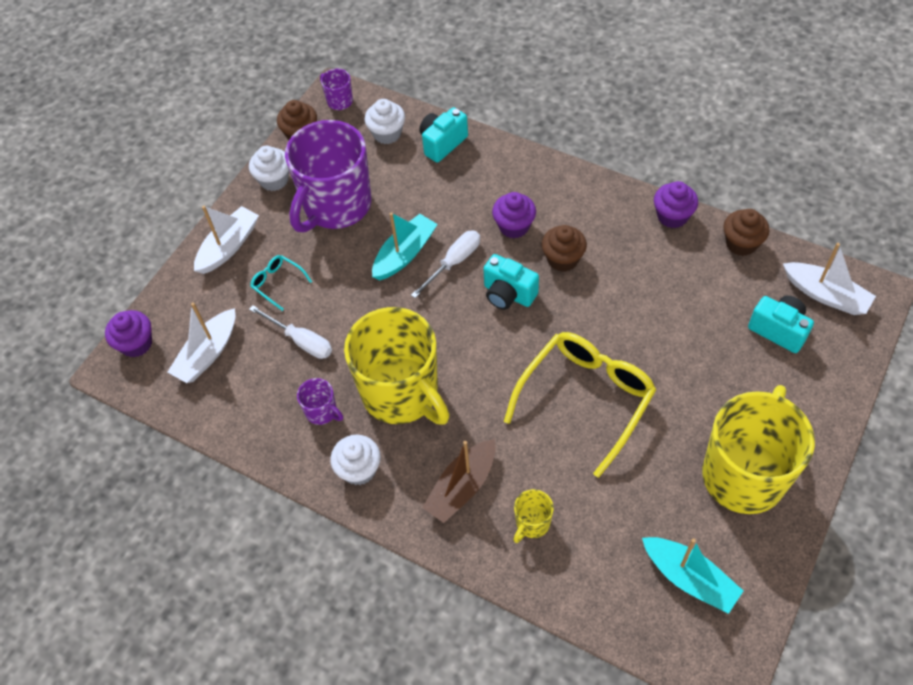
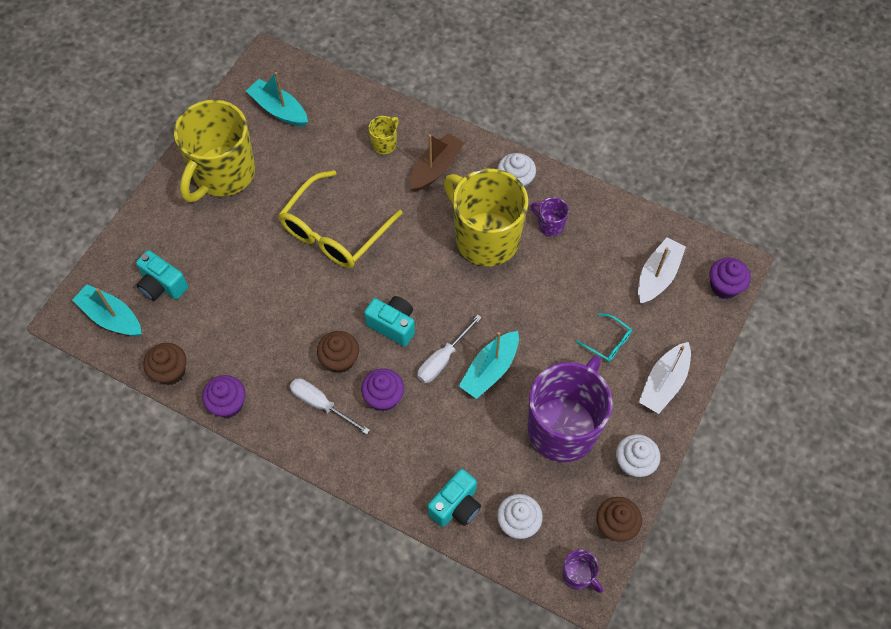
camera: 175 degrees right, 5 degrees up
(301, 341) = (577, 285): white screwdriver -> white screwdriver (321, 404)
(825, 295) = (111, 317): white boat -> turquoise boat

